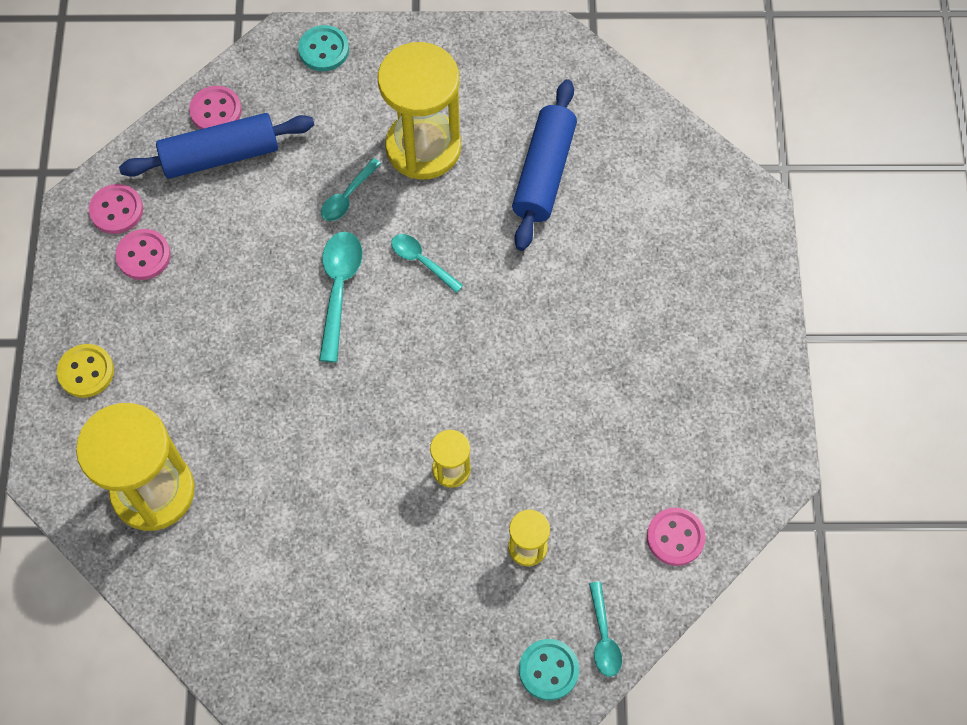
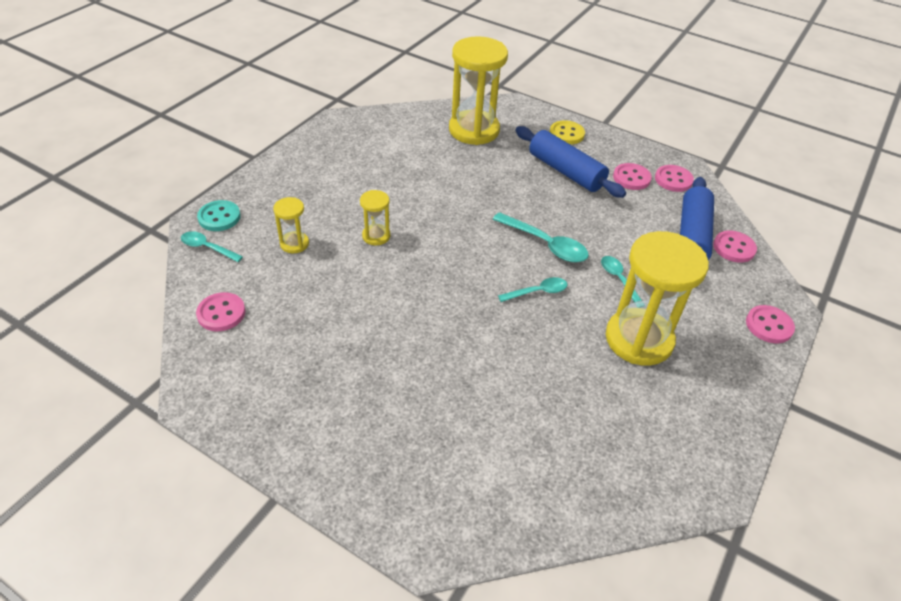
camera: 120 degrees right, 20 degrees down
(324, 50) = (769, 325): turquoise button -> pink button
(544, 173) = (568, 401): blue rolling pin -> blue rolling pin (566, 171)

